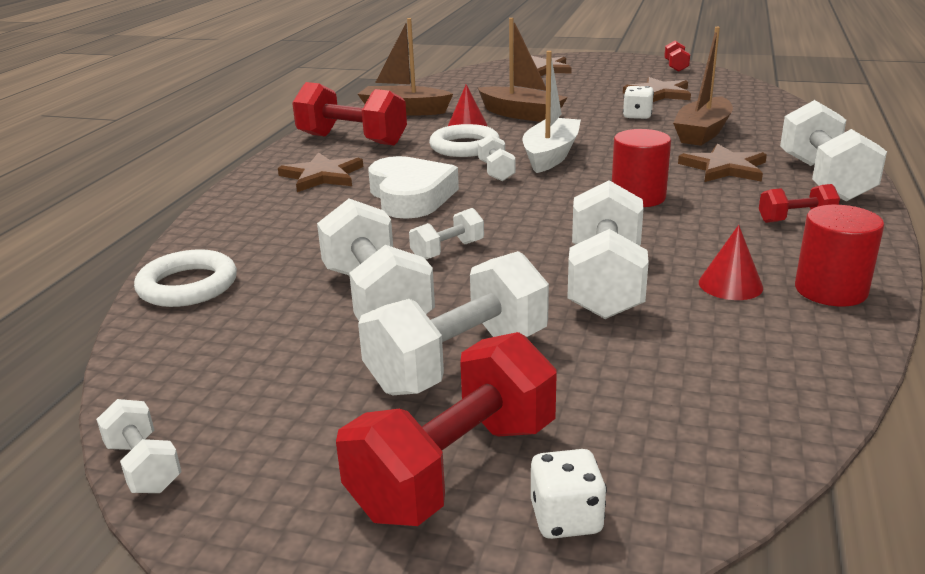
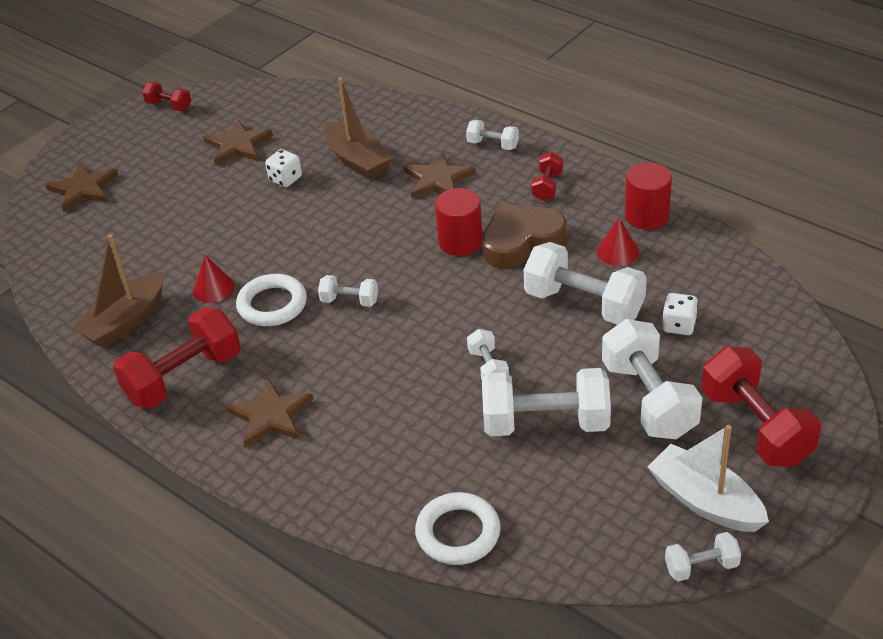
camera: 65 degrees left, 15 degrees up
(410, 196) = (366, 366): white heart -> none
(521, 114) = (215, 245): brown boat -> none
(551, 155) = (339, 259): white boat -> white boat (705, 501)
(566, 518) = (809, 396): white dice -> white dice (678, 325)
(676, 226) = (521, 241): none -> brown heart
(824, 179) = (493, 145): white dumbbell -> white dumbbell, size x0.50

